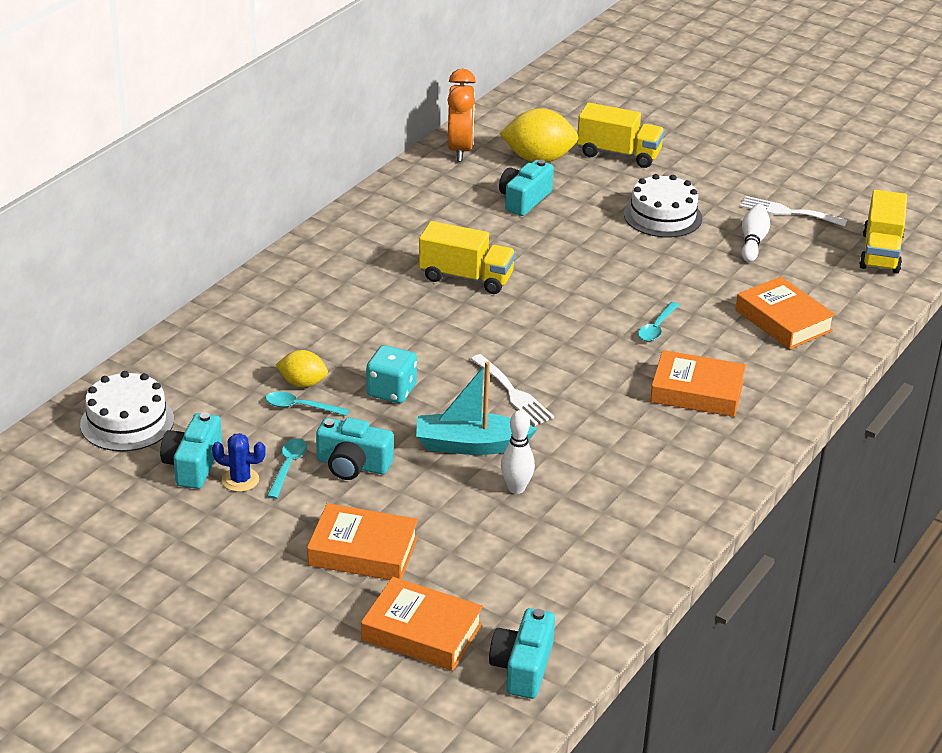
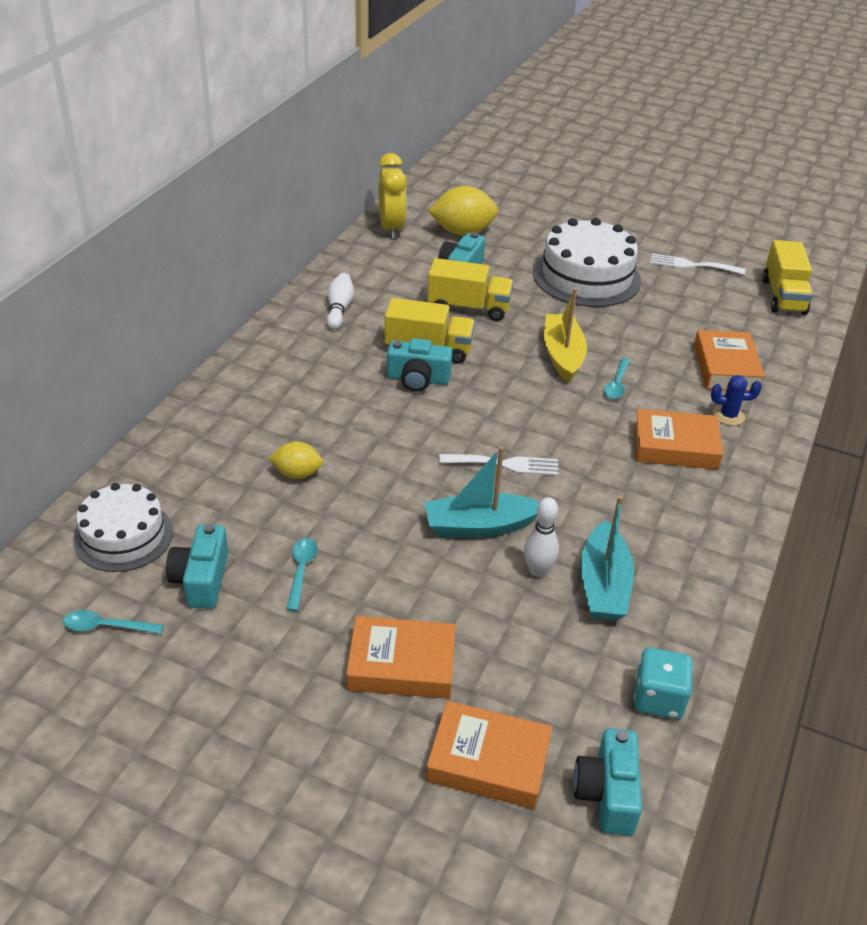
camera: 10 degrees left, 5 degrees up
(240, 480) = (254, 592): blue cactus -> blue cactus (728, 415)
(300, 407) = (300, 500): turquoise spoon -> turquoise spoon (106, 627)
(353, 465) = (367, 561): turquoise camera -> turquoise camera (418, 379)
(391, 391) = (387, 474): turquoise dice -> turquoise dice (658, 699)
(460, 150) = (391, 228): orange clock -> yellow clock
(513, 393) = (505, 464): white fork -> white fork turned 45 degrees counterclockwise
(577, 506) = (603, 584): none -> turquoise boat
(608, 295) = (562, 355): none -> yellow boat
(618, 154) = (530, 223): yellow truck -> yellow truck (468, 308)
(662, 216) = (586, 277): white cake -> white cake, size x1.53
(753, 242) = (672, 294): white bowling pin -> white bowling pin (339, 309)
(783, 320) = (726, 367): orange book -> orange book turned 45 degrees clockwise

